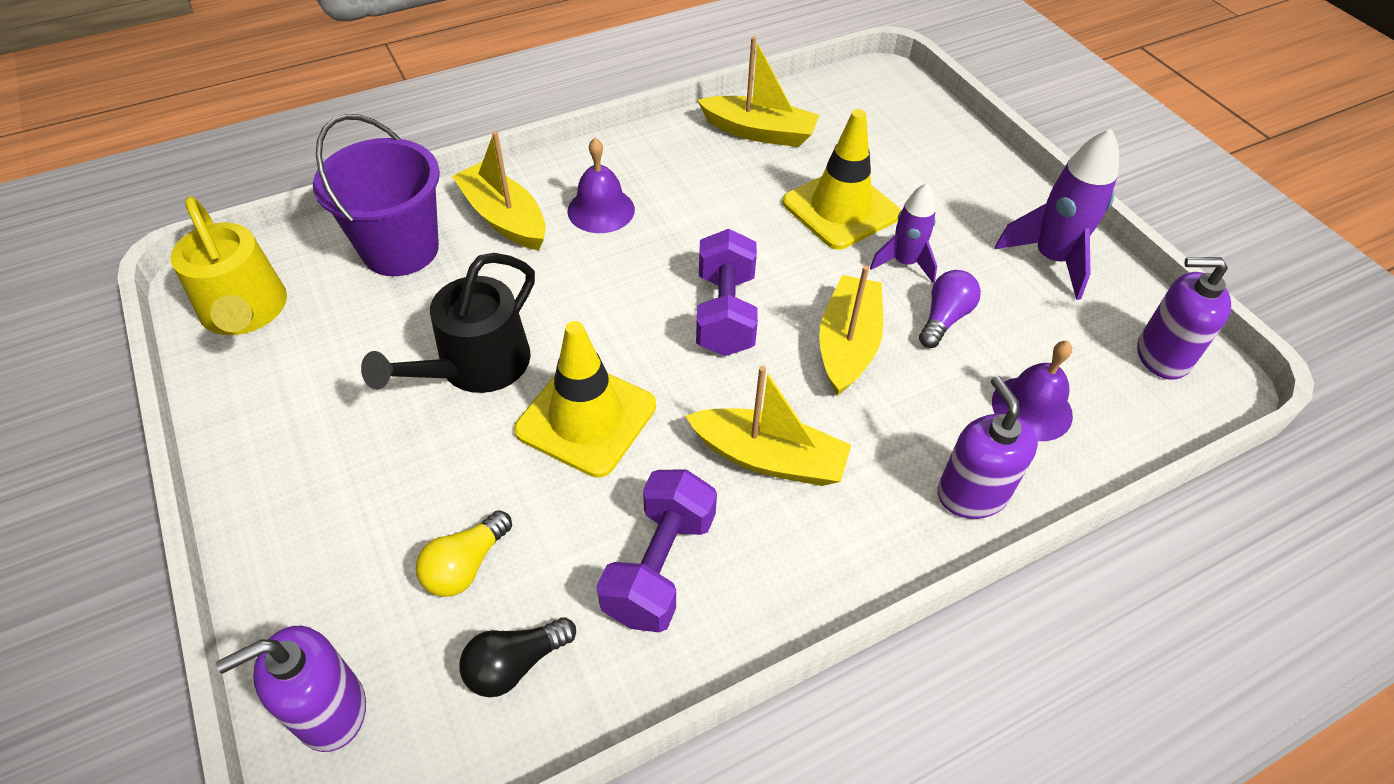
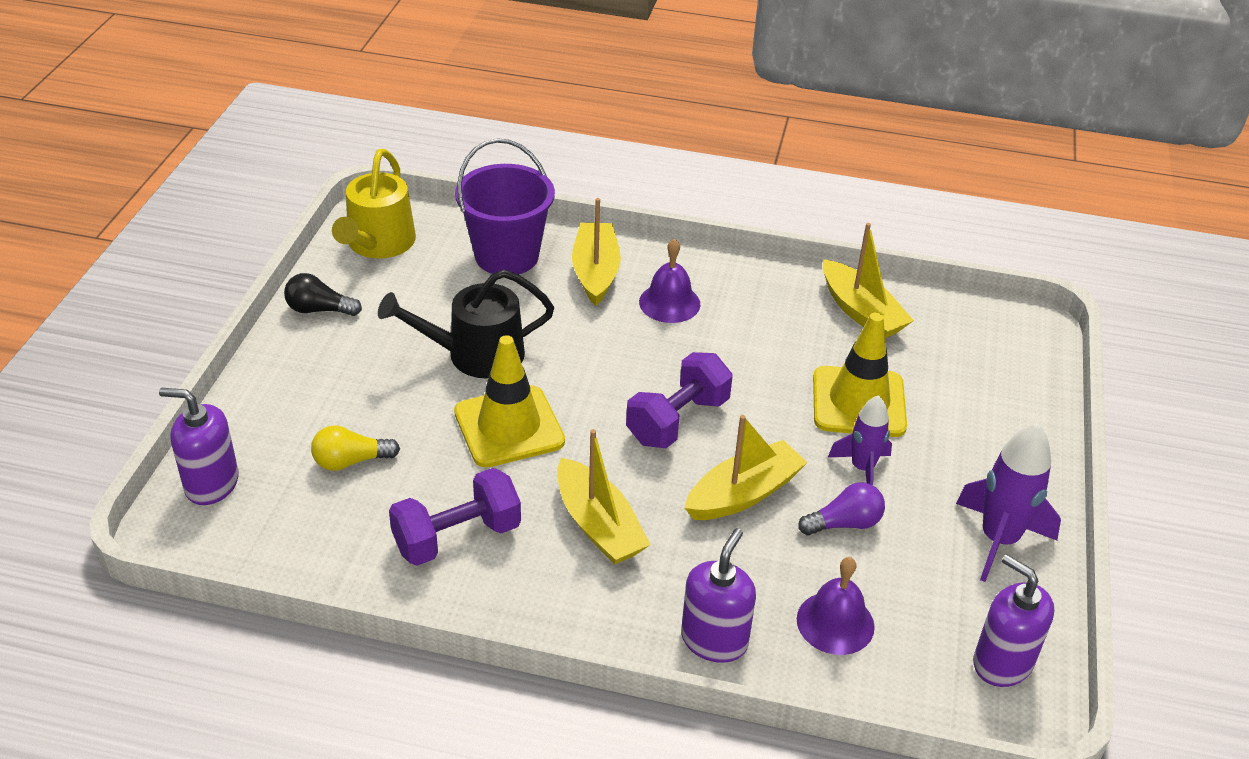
camera: 40 degrees right, 10 degrees down
(515, 664) = (322, 529): black light bulb -> black light bulb (319, 310)

